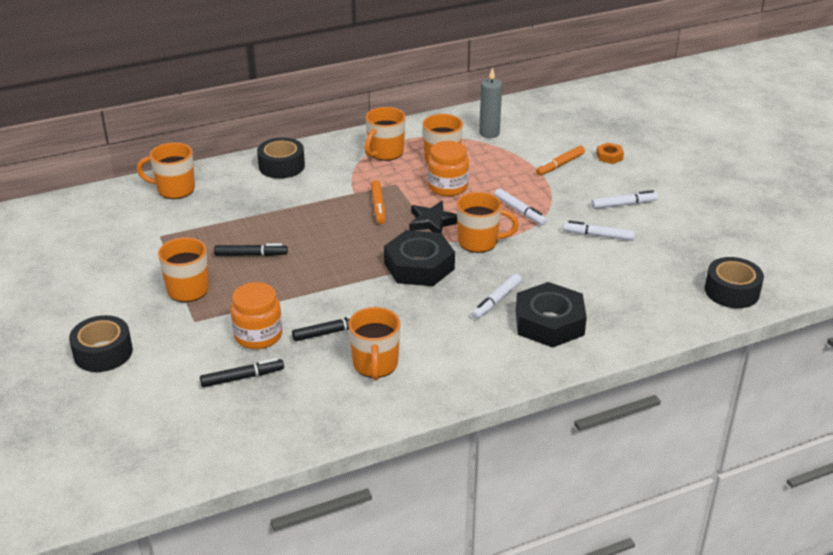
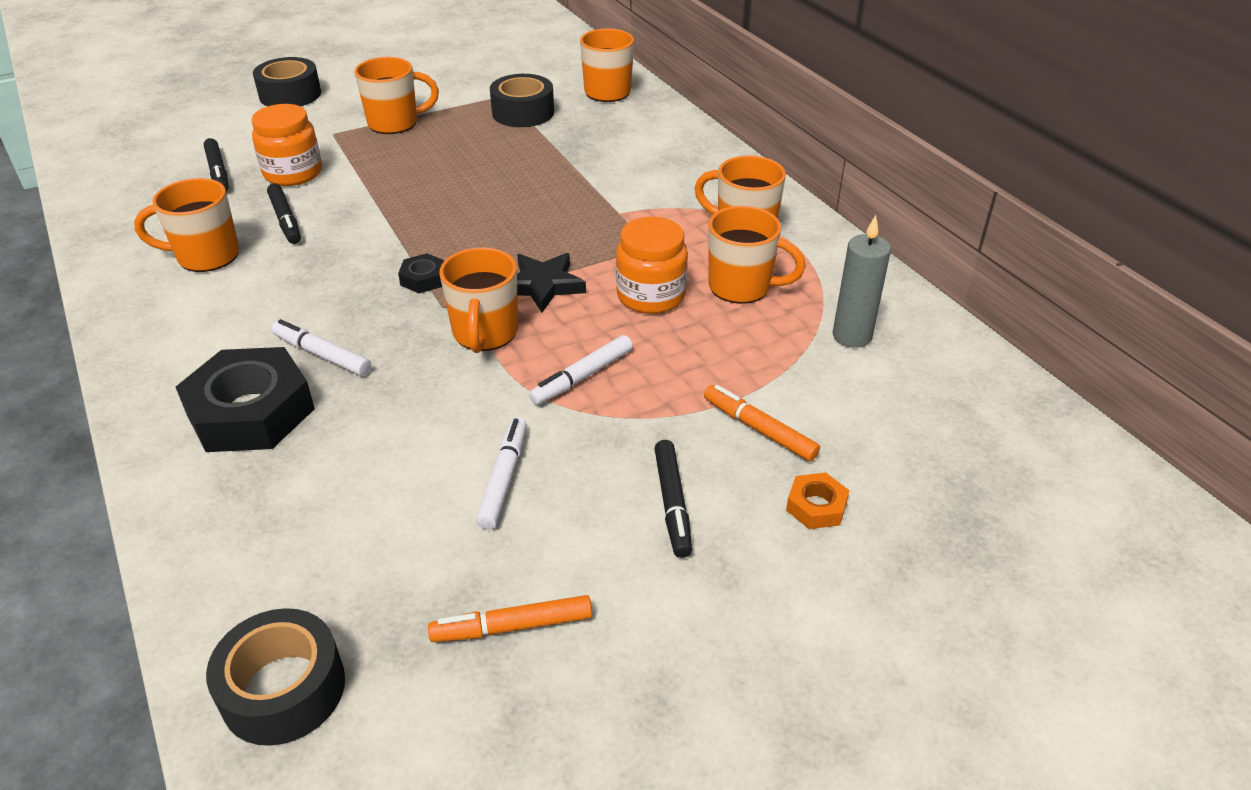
camera: 85 degrees right, 5 degrees up
(251, 255) = (462, 152): black marker -> black marker (672, 504)
(281, 166) = (681, 152): black tape -> black tape (523, 112)
(378, 206) = (584, 234): orange marker -> orange marker (512, 627)
(419, 266) = (423, 279): black nut -> black nut, size x0.45
(624, 204) = (621, 522): white marker -> none

